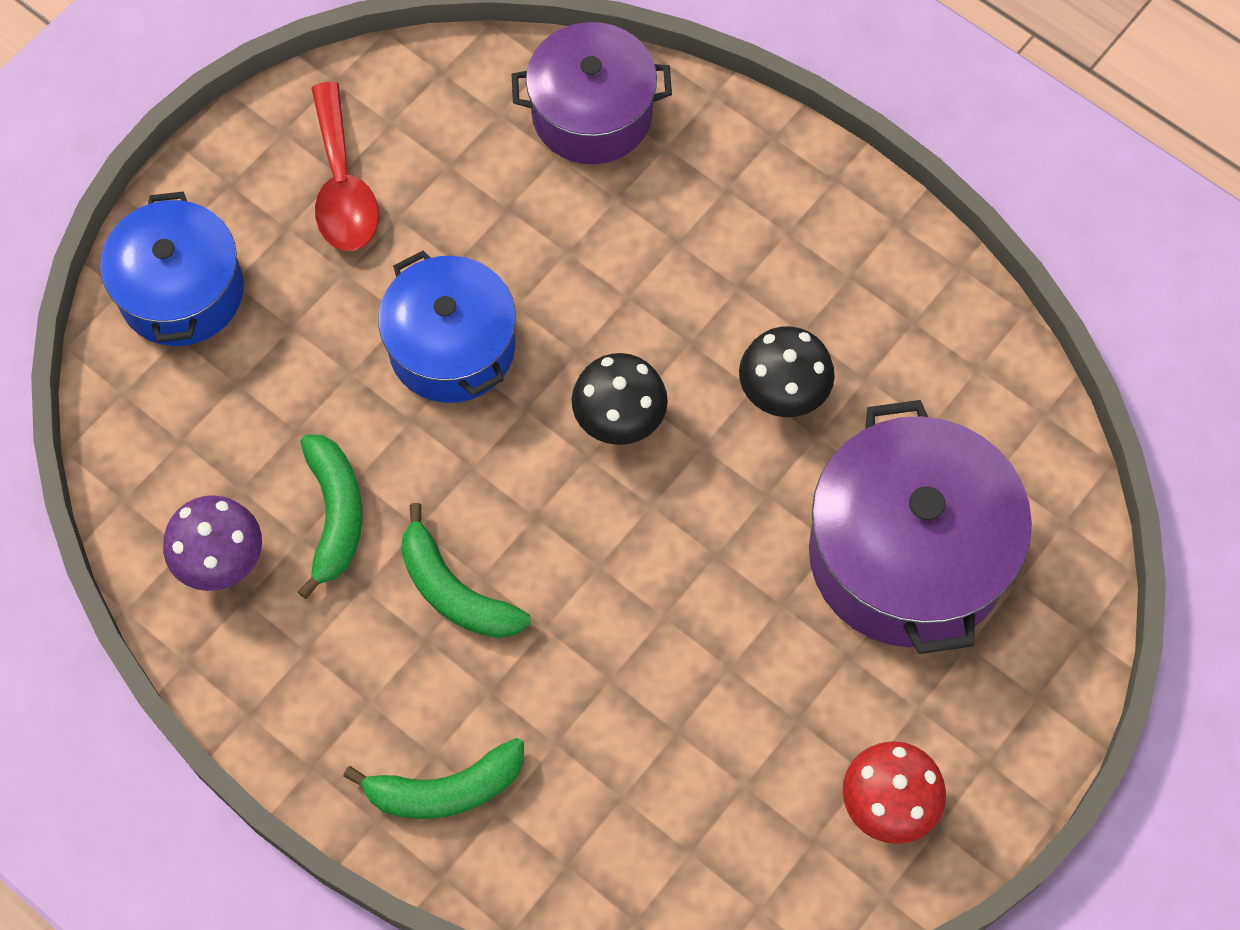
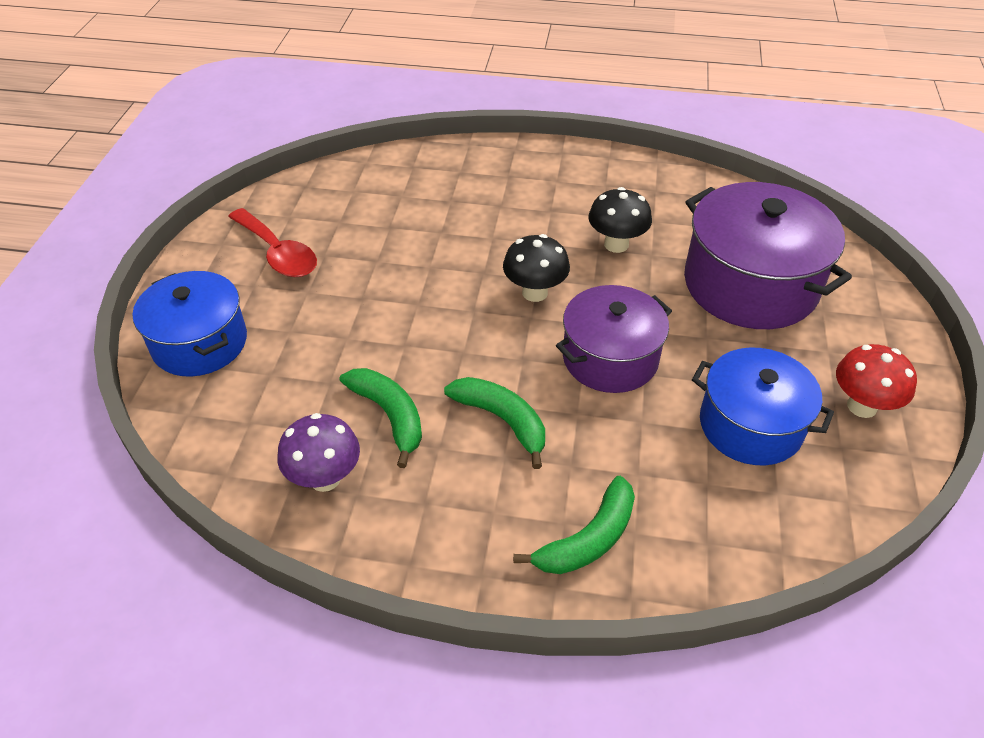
camera: 30 degrees left, 20 degrees down
(452, 347) = (404, 300): blue pot -> blue pot (750, 425)
(454, 591) = (502, 420): green banana -> green banana turned 150 degrees counterclockwise
(592, 114) = (408, 173): purple pot -> purple pot (610, 358)

